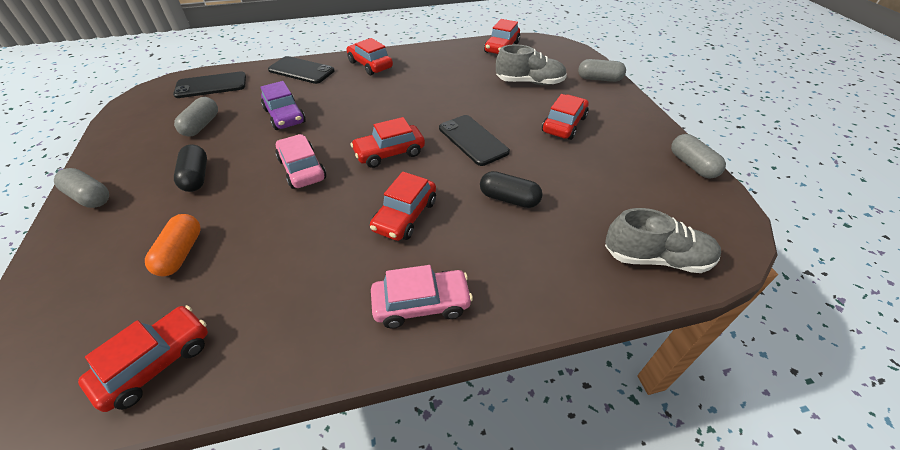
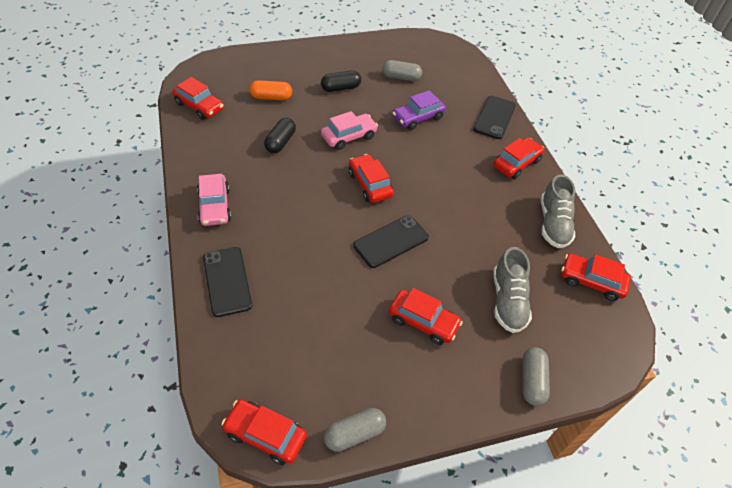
camera: 85 degrees right, 5 degrees up
(90, 197) = (322, 50): grey capsule -> none
(211, 85) = (458, 70): black phone -> black phone (227, 281)
(405, 215) = (295, 196): red car -> red car (265, 435)
(509, 199) = (309, 261): black capsule -> black capsule (280, 142)
(656, 258) = (231, 355): grey shoe -> grey shoe (553, 224)

